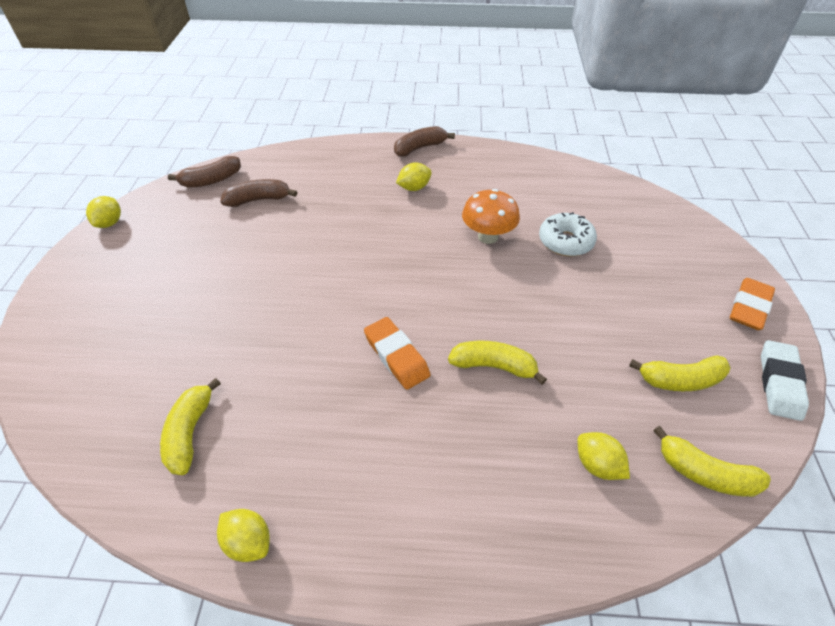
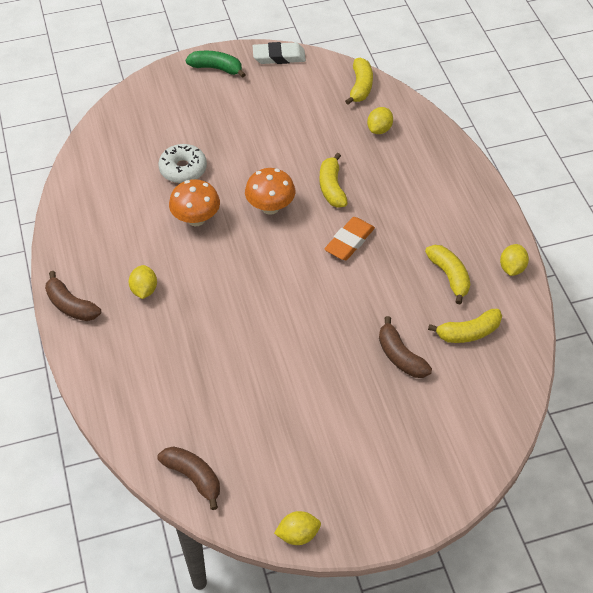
camera: 110 degrees left, 5 degrees up
(258, 200) = (210, 414): brown banana -> brown banana (400, 356)
(414, 188) = (144, 290): yellow lemon -> yellow lemon turned 45 degrees clockwise
(482, 298) = (270, 207): none -> orange mushroom
(680, 380) = (298, 98): yellow banana -> yellow banana (449, 276)
(749, 307) = (216, 68): orange eraser -> green banana

